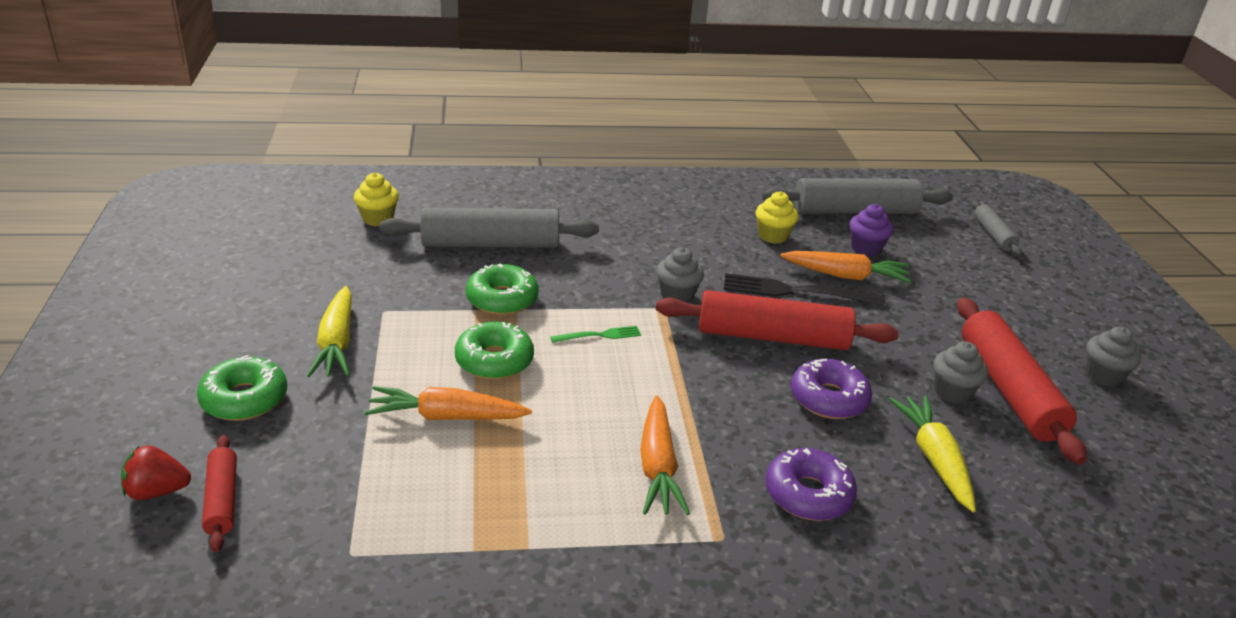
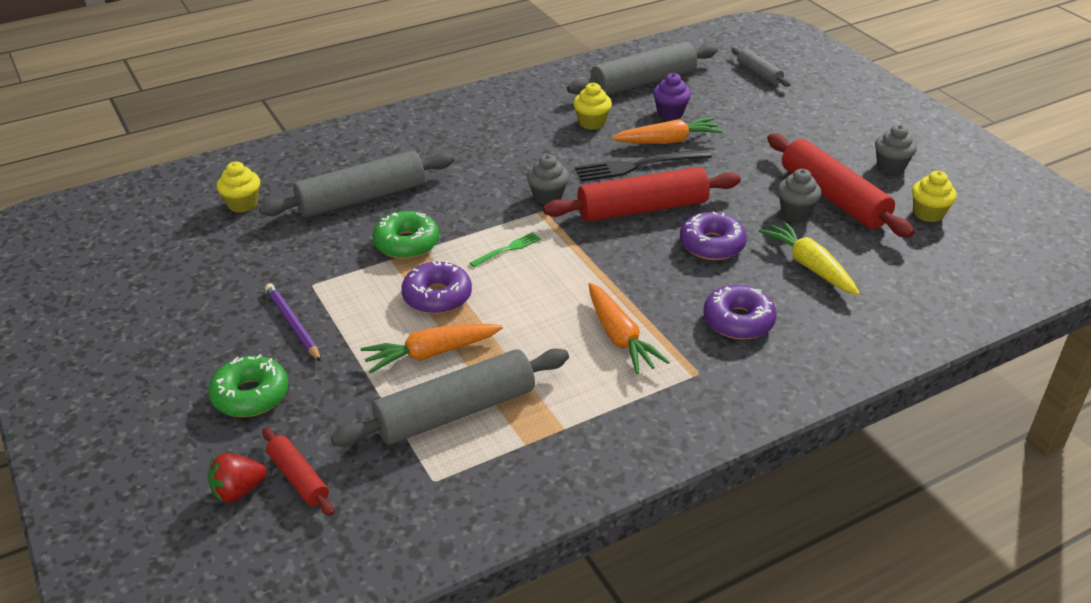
camera: 20 degrees left, 5 degrees up
(336, 343) = (293, 324): yellow carrot -> purple pencil
(426, 487) = (455, 411): none -> grey rolling pin
(494, 360) = (437, 296): green donut -> purple donut
(1124, 444) = (928, 213): none -> yellow cupcake

